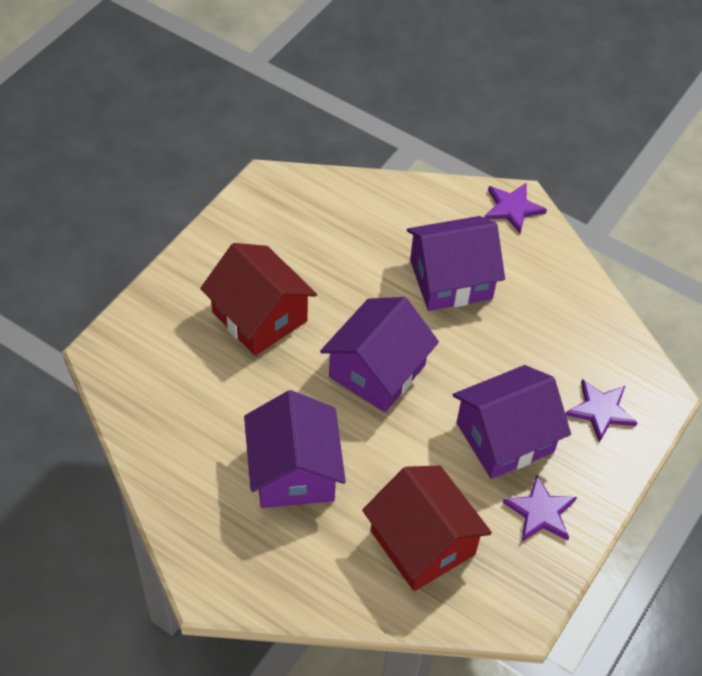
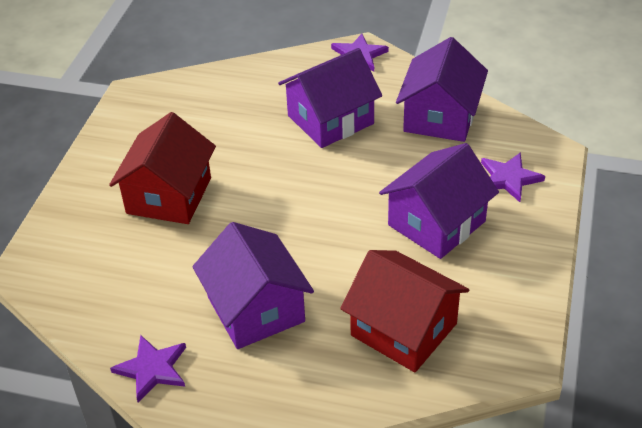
camera: 15 degrees left, 10 degrees down
(259, 316) = (169, 195): red house -> red house turned 75 degrees clockwise
(377, 371) = (297, 206): purple house -> purple house (440, 117)
(540, 512) = (497, 271): purple star -> purple star (152, 369)

